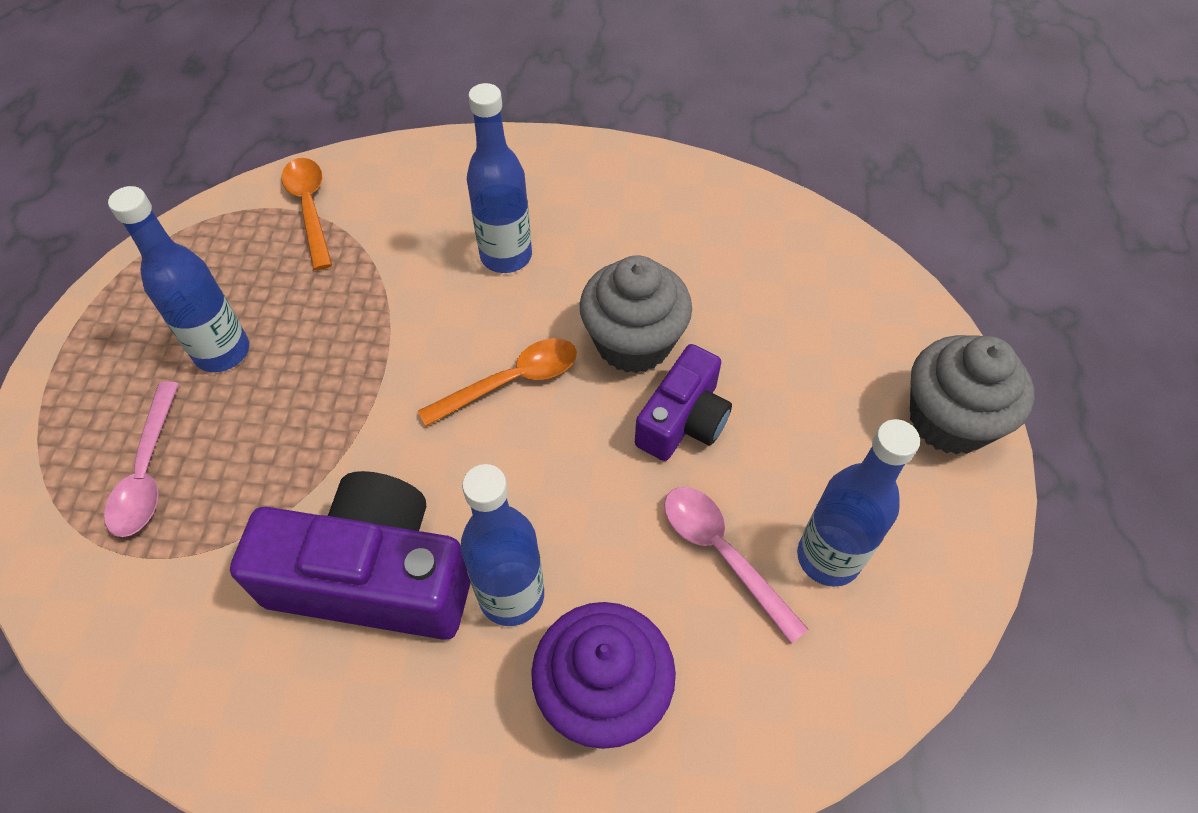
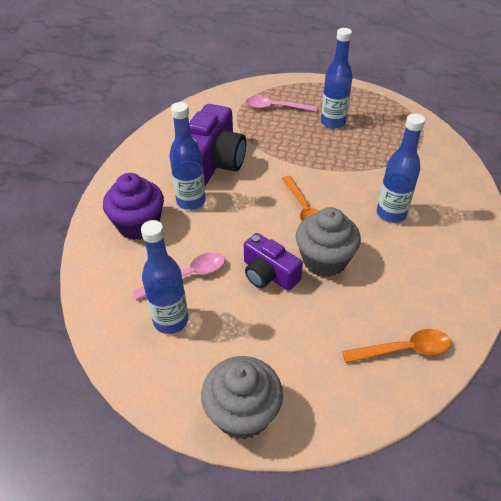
camera: 100 degrees right, 10 degrees down
(310, 208) = (423, 145): orange spoon -> orange spoon (404, 349)

